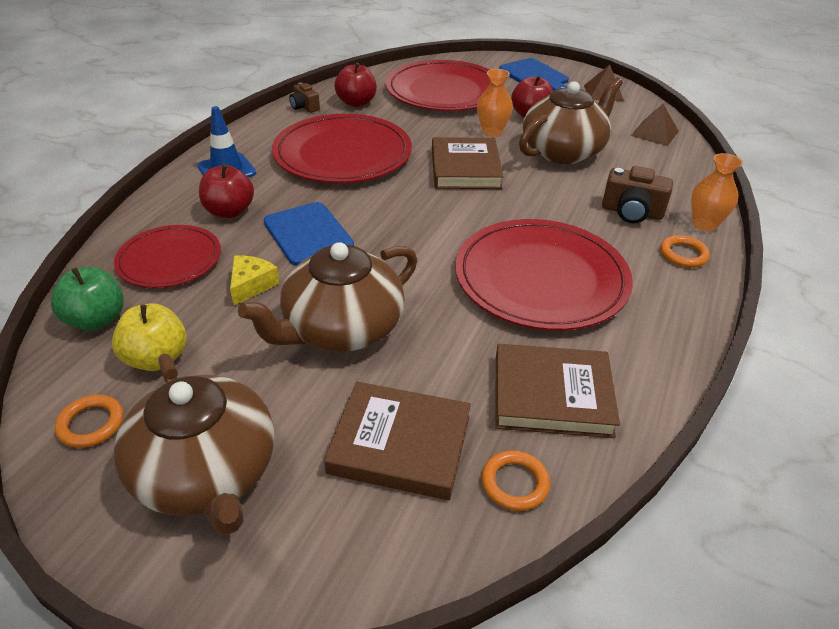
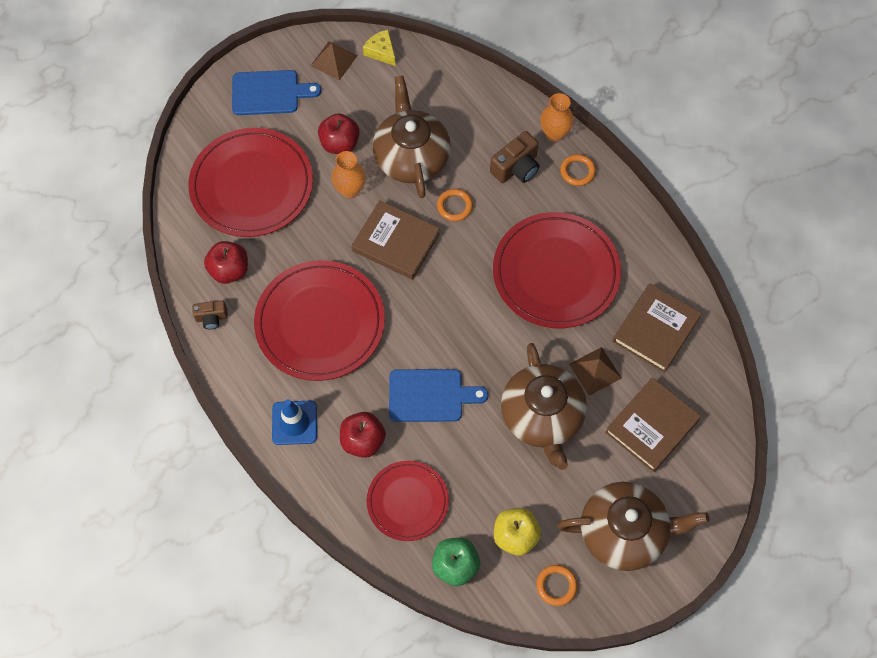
camera: 60 degrees left, 25 degrees up
(251, 285) = (468, 455): yellow cheese -> yellow cheese (381, 52)
(514, 483) = (702, 384): orange ring -> orange ring (454, 206)
(654, 133) = (423, 73): brown pyramid -> brown pyramid (595, 371)

